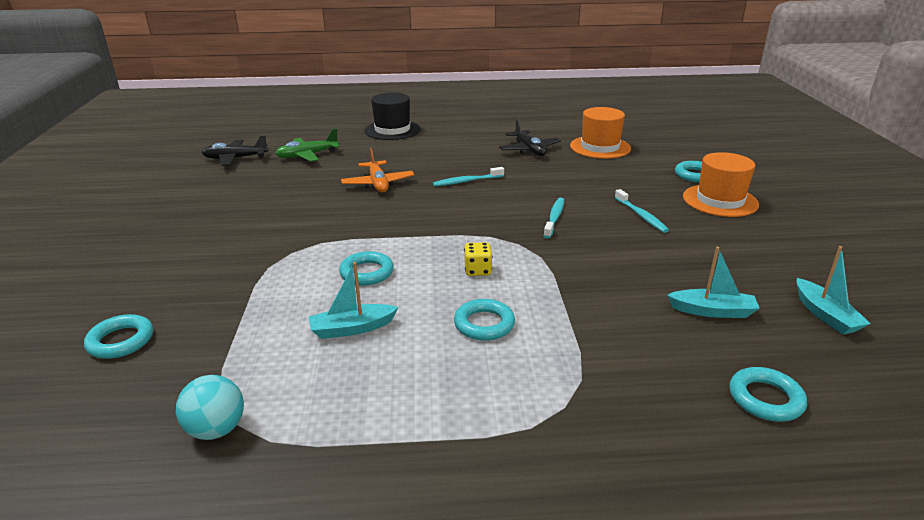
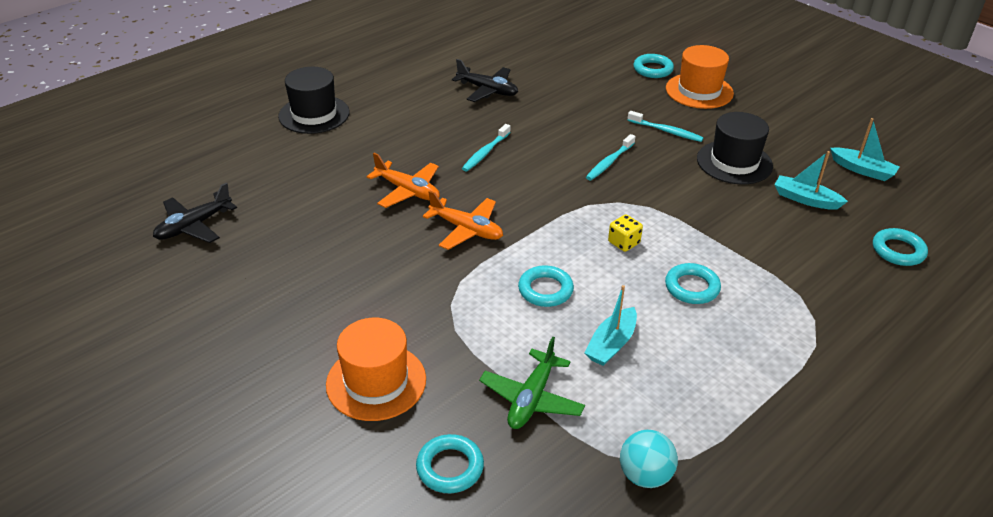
camera: 40 degrees left, 10 degrees up
(307, 155) = (274, 186): green plane -> green plane (531, 398)
(377, 217) = (466, 229): none -> orange plane
(554, 218) = (609, 162): turquoise toothbrush -> turquoise toothbrush turned 120 degrees counterclockwise
(600, 147) = (543, 64): orange hat -> orange hat (376, 382)
(676, 257) = (734, 162): none -> black hat
(712, 311) = (805, 199): turquoise boat -> turquoise boat turned 120 degrees counterclockwise

